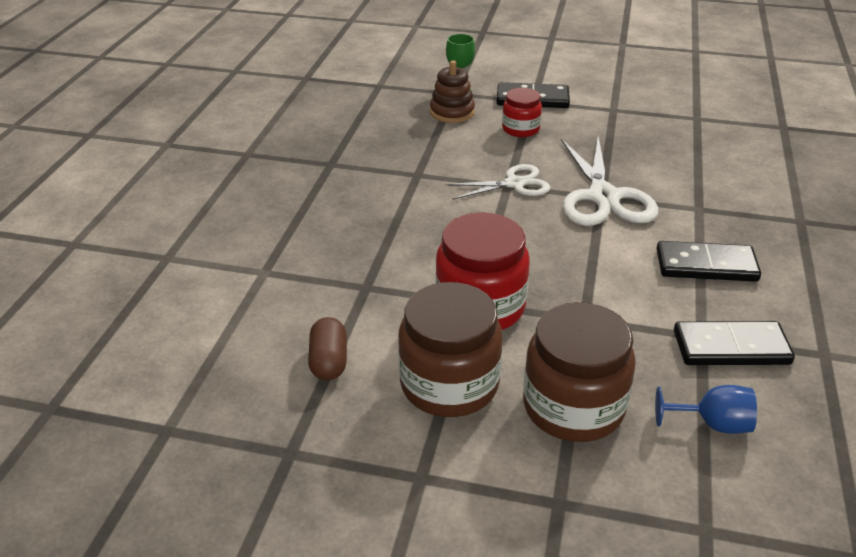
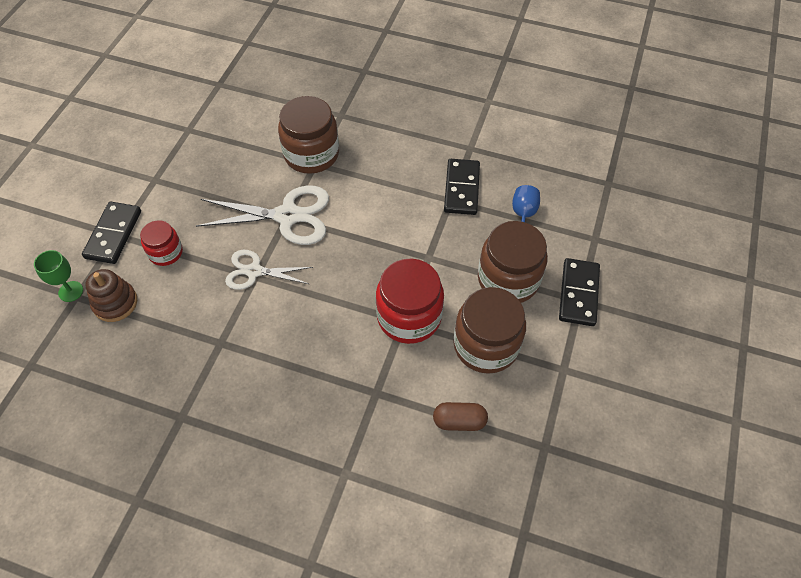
camera: 85 degrees left, 20 degrees up
(514, 184) = (254, 271): white scissors -> white scissors turned 75 degrees counterclockwise
(706, 265) = (381, 178): black domino -> black domino (578, 293)
(713, 204) = (311, 154): none -> brown jar

